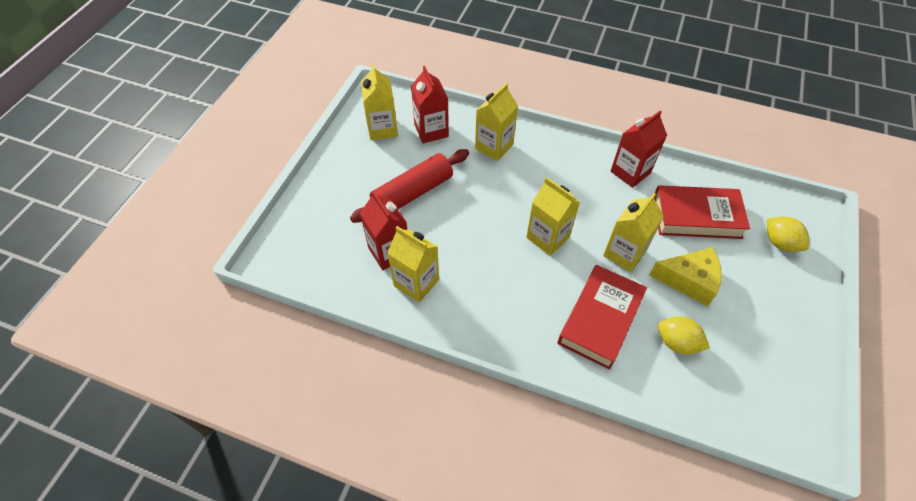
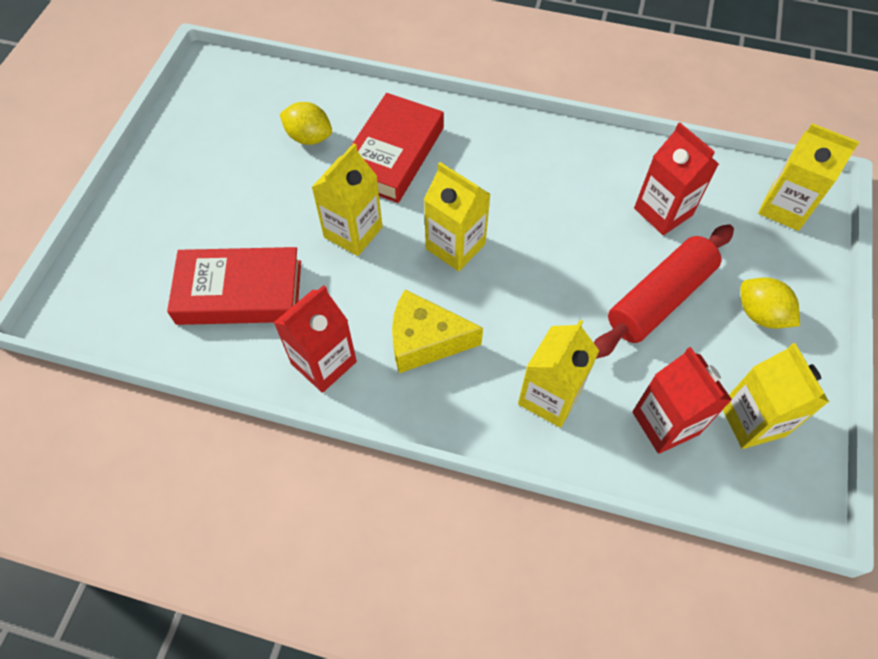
camera: 175 degrees right, 5 degrees up
(416, 282) = (616, 178): yellow carton -> yellow carton (784, 208)
(689, 280) = (276, 204): yellow cheese -> yellow cheese (425, 341)
(779, 243) = (135, 262): yellow lemon -> yellow lemon (760, 314)

